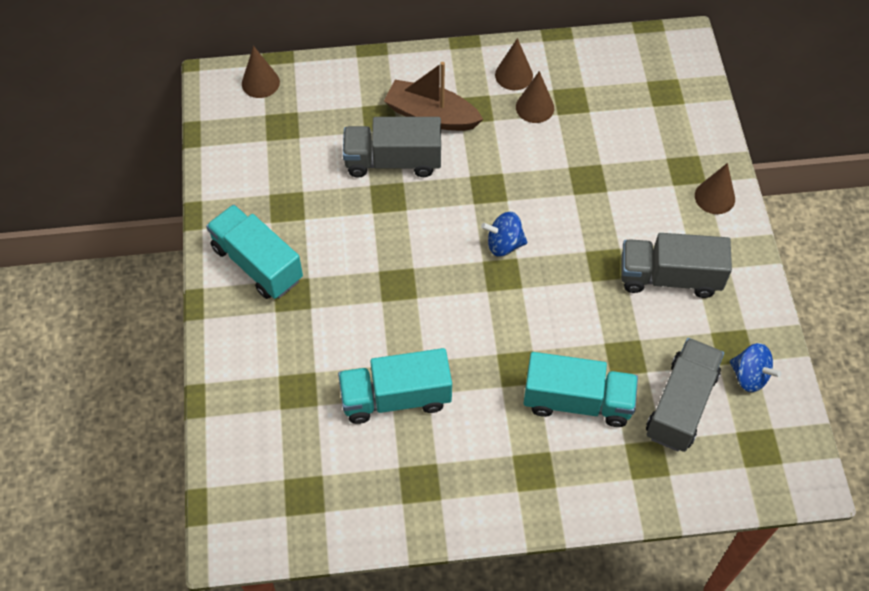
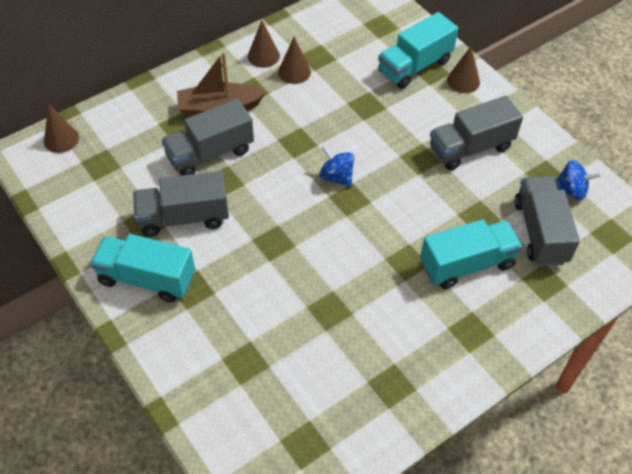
camera: 30 degrees left, 5 degrees down
(327, 218) = (184, 217): none -> grey truck
(396, 398) = (329, 329): turquoise truck -> turquoise truck (415, 66)
(504, 244) = (336, 177): blue spinning top -> blue spinning top turned 75 degrees clockwise

